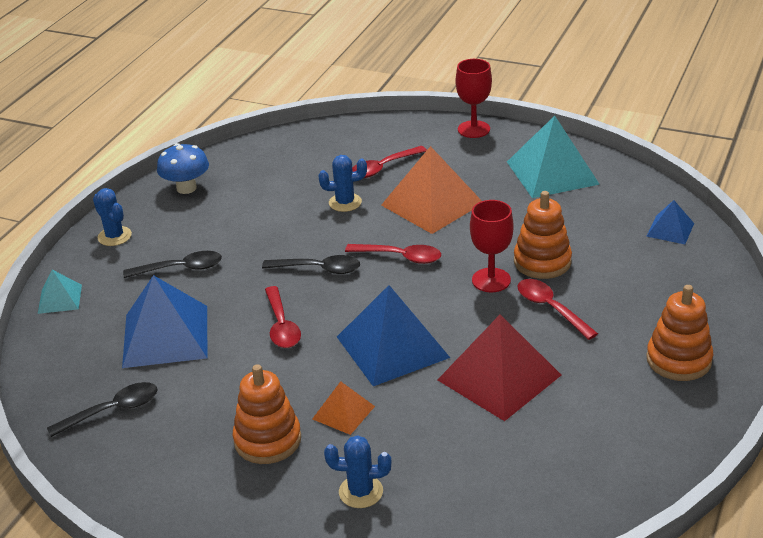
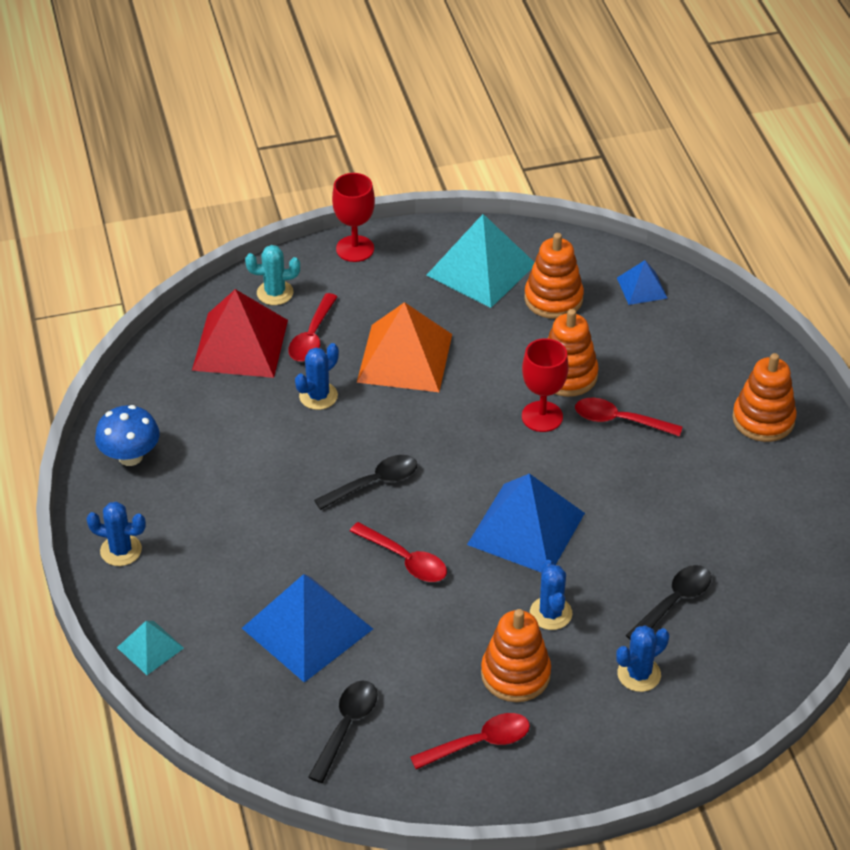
camera: 40 degrees left, 10 degrees up
(180, 268) = (236, 551): black spoon -> black spoon (674, 602)
(343, 412) = (551, 613): orange pyramid -> blue cactus
(389, 135) = (275, 293): none -> turquoise cactus
(400, 257) = (436, 432): red spoon -> red spoon (479, 743)
(499, 377) = (642, 510): red pyramid -> red pyramid (240, 345)
(588, 210) = (553, 299): none -> orange stacking toy

